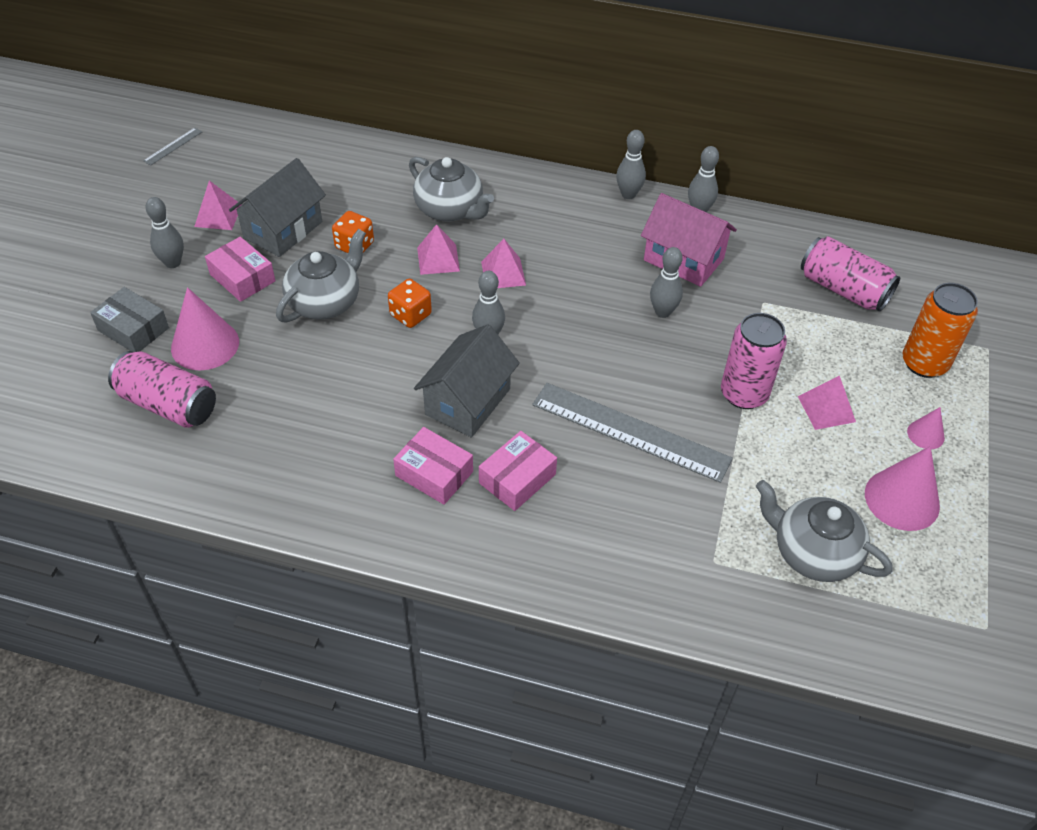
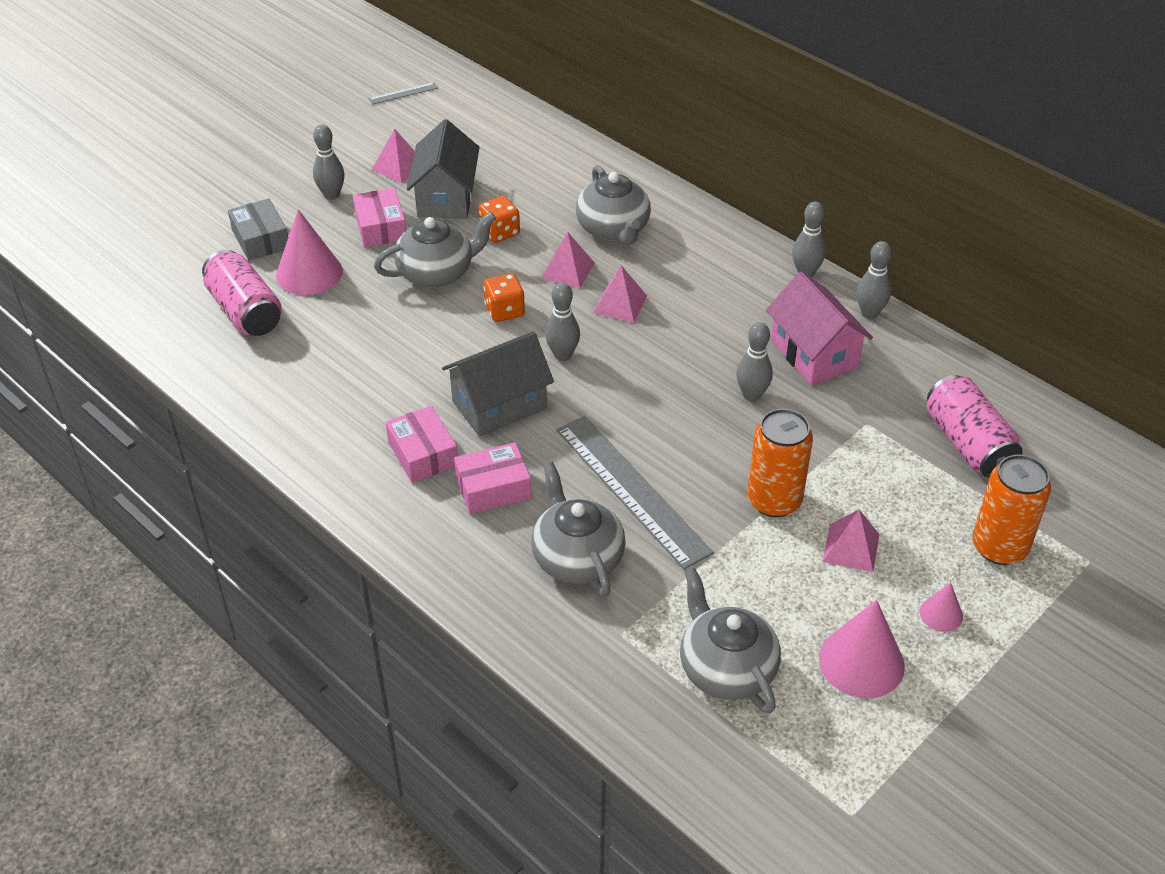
camera: 30 degrees right, 5 degrees down
(283, 230) = (446, 197): grey house -> grey house turned 60 degrees counterclockwise
(631, 511) = (577, 558): none -> grey teapot
(744, 394) = (774, 500): pink can -> orange can

